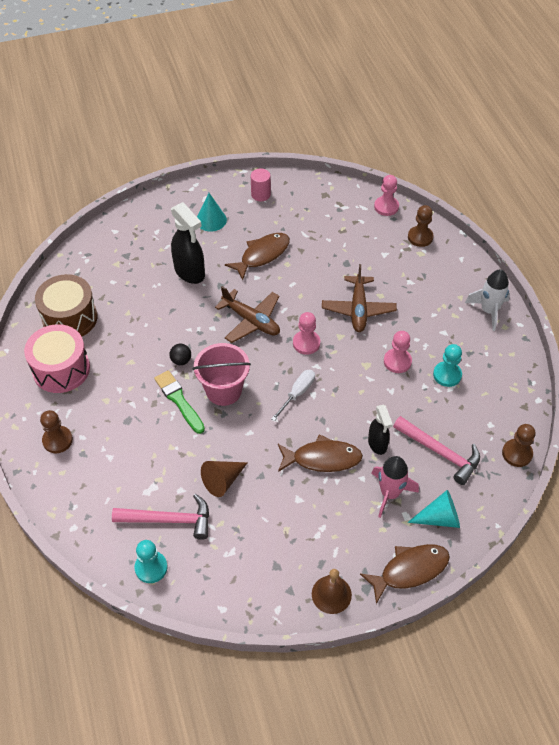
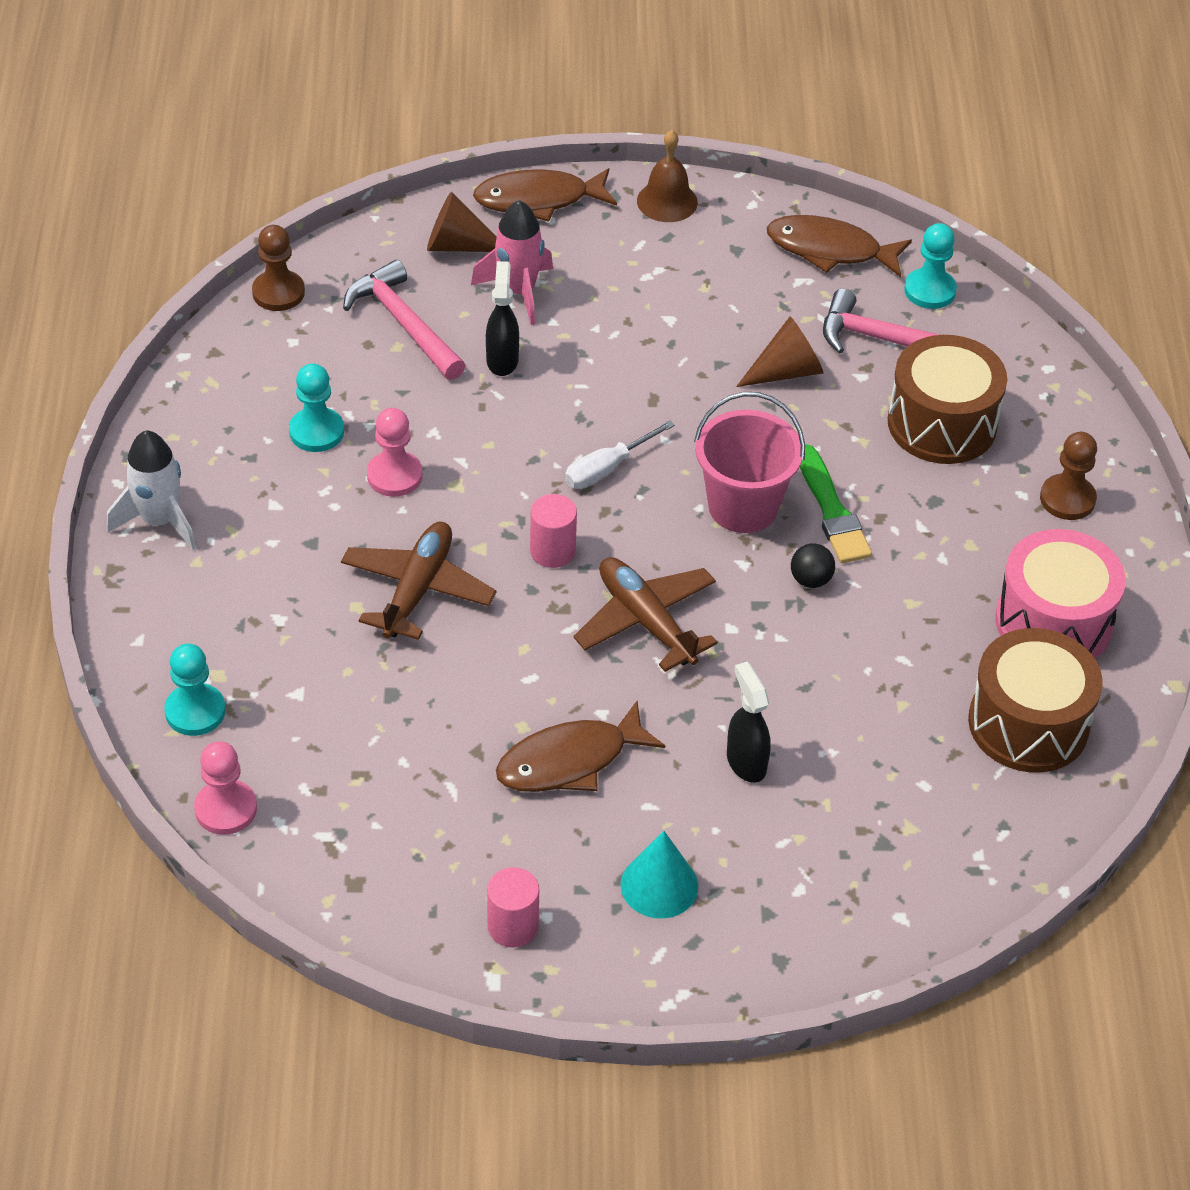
camera: 165 degrees left, 5 degrees down
(130, 470) = (942, 423): none -> brown drum
(190, 272) = (746, 762): black spray bottle -> black spray bottle, size x0.61
(306, 343) = (552, 551): pink pawn -> pink cylinder
(322, 458) = (606, 362): brown fish -> brown fish (830, 250)
(420, 237) = (195, 711): brown pawn -> turquoise pawn
(439, 518) = (458, 245): turquoise cone -> brown cone

